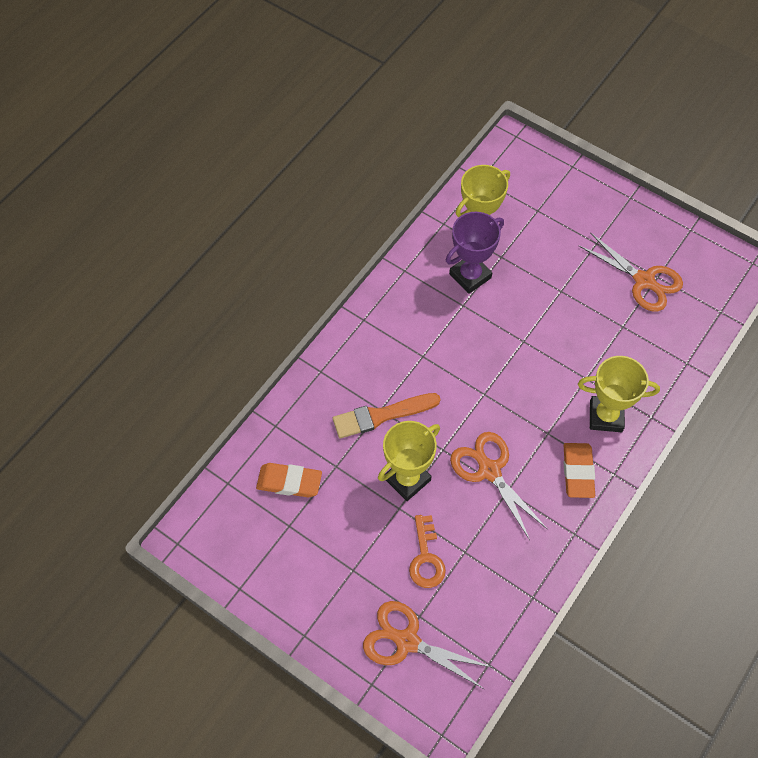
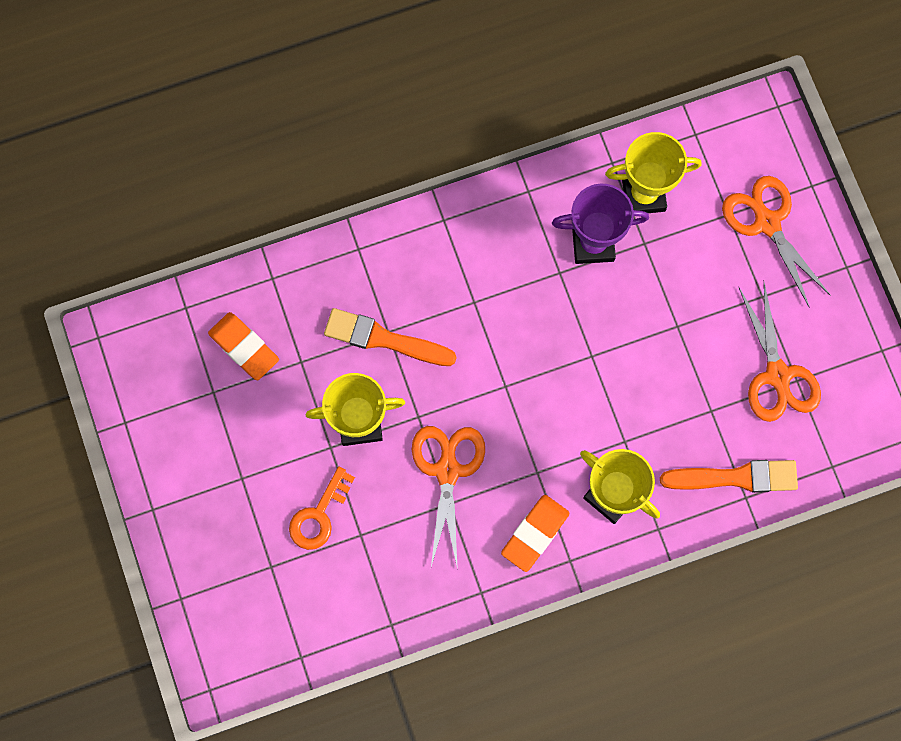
camera: 35 degrees right, 15 degrees up
(407, 641) = (241, 582): orange scissors -> orange scissors (767, 223)
(671, 355) = (736, 477): none -> orange brush

